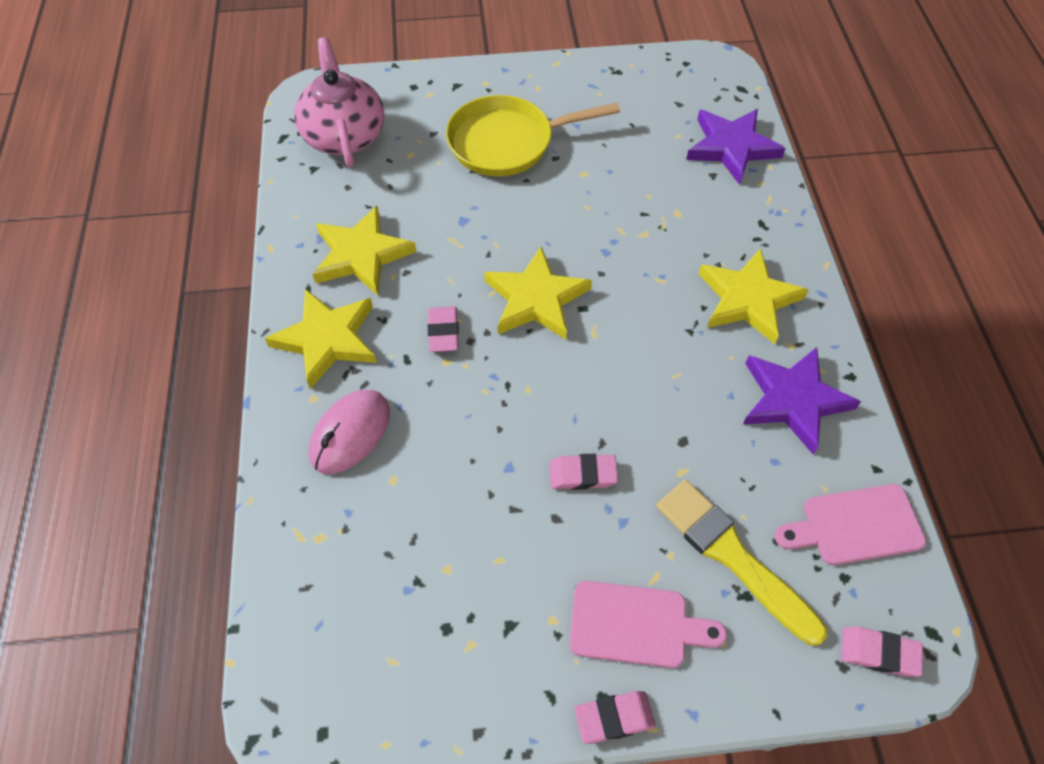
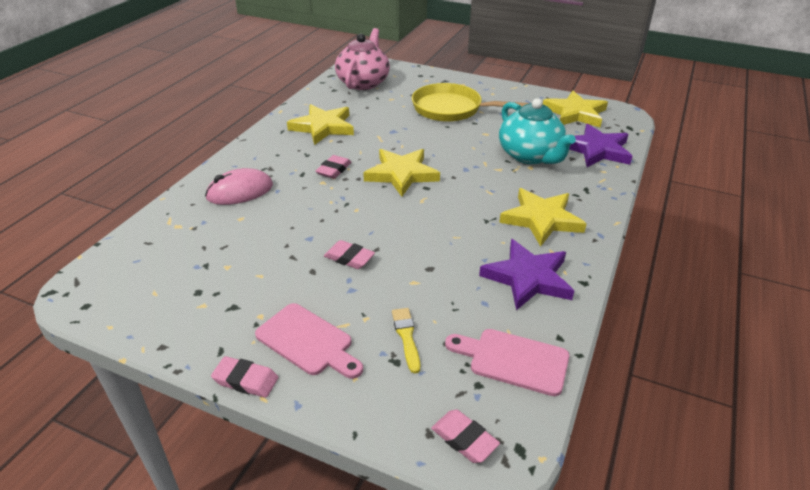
camera: 30 degrees right, 20 degrees down
(327, 339) = (269, 152): yellow star -> yellow star (575, 113)
(664, 192) = (530, 155): none -> turquoise teapot
(732, 556) = (406, 337): yellow brush -> yellow brush, size x0.51

